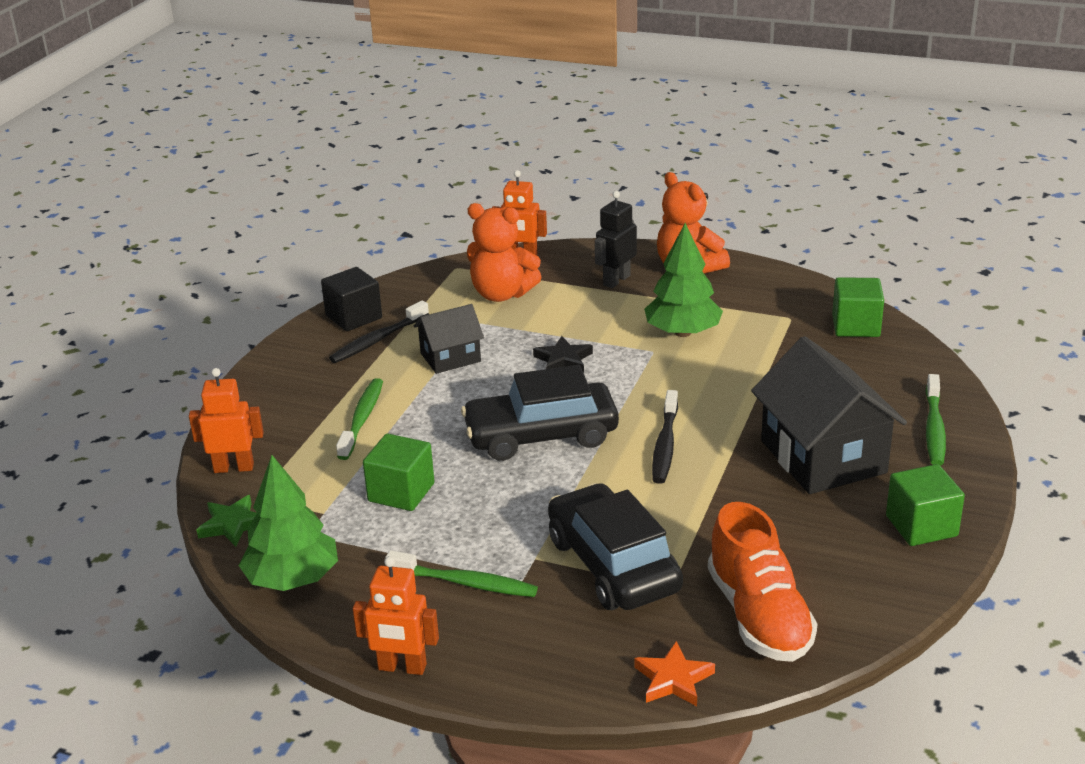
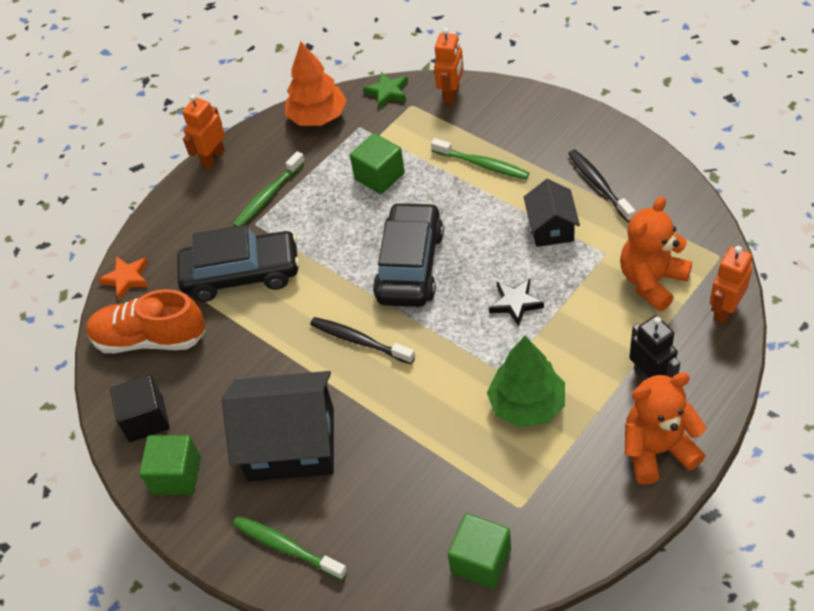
camera: 115 degrees right, 20 degrees up
(292, 579) = (318, 117): green tree -> orange tree
(354, 317) = (645, 173): black cube -> black cube (146, 419)

